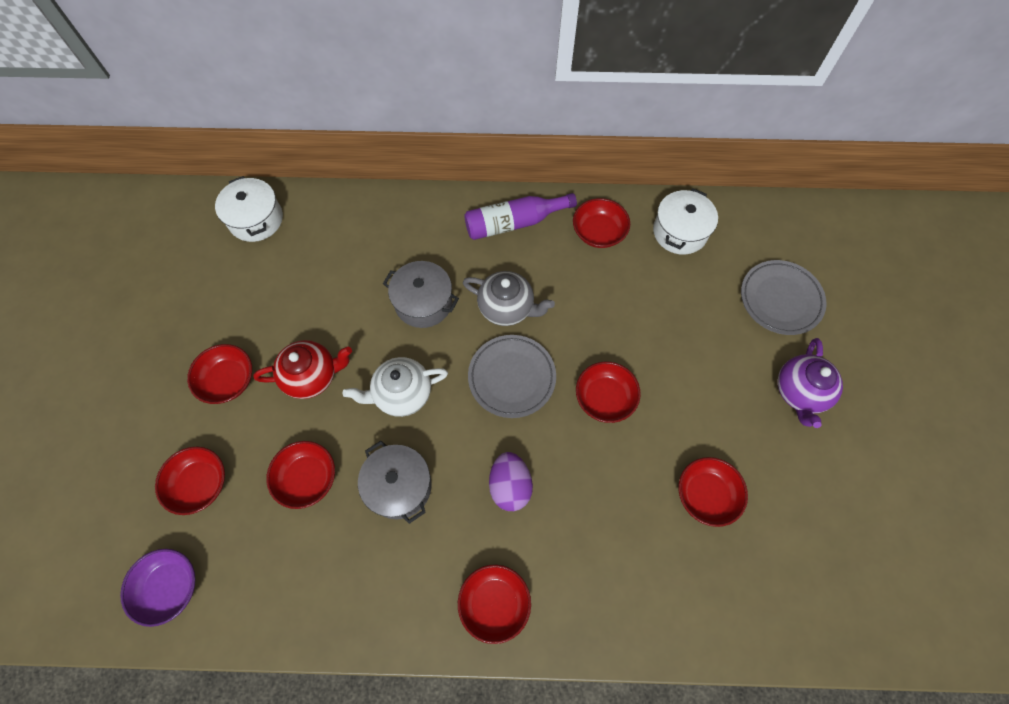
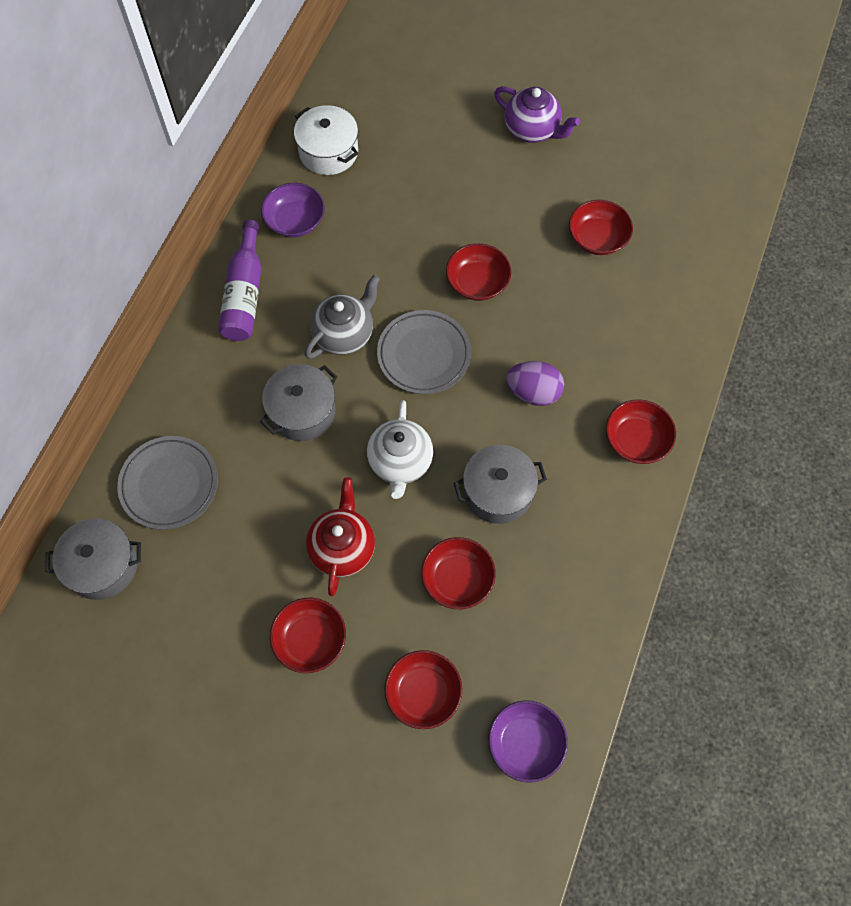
camera: 70 degrees left, 0 degrees up
(256, 219) = (102, 565): white pot -> grey pot
(598, 232) = (295, 221): red bowl -> purple bowl
(780, 299) = (438, 104): grey plate -> grey plate (169, 484)

